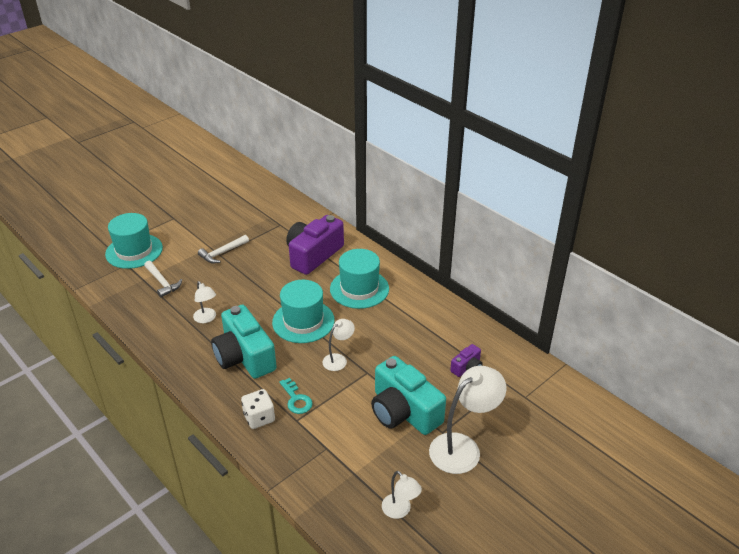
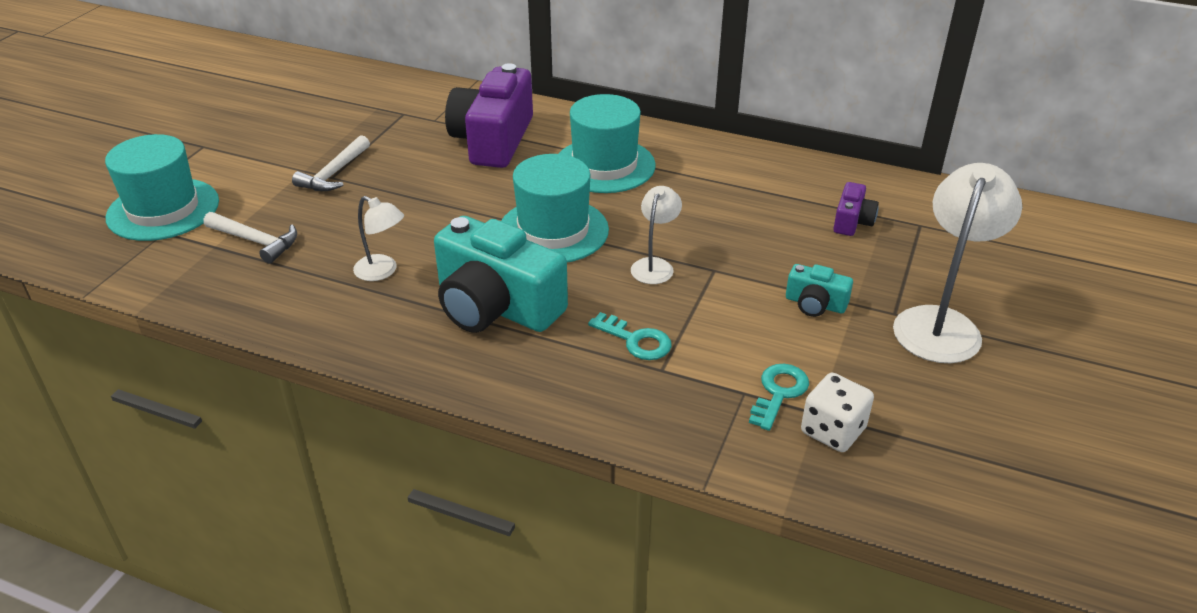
camera: 25 degrees left, 0 degrees up
(259, 418) = (596, 386): white dice -> white dice (832, 431)
(343, 454) = (779, 393): none -> turquoise key
(400, 511) = (933, 439): white lamp -> none
(403, 411) = (815, 304): turquoise camera -> turquoise camera, size x0.46

